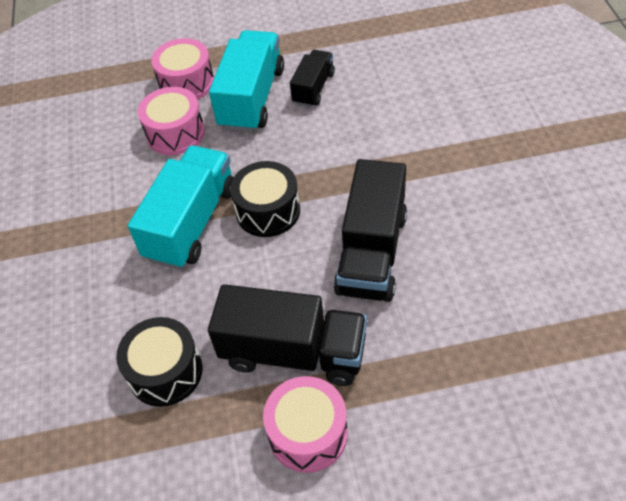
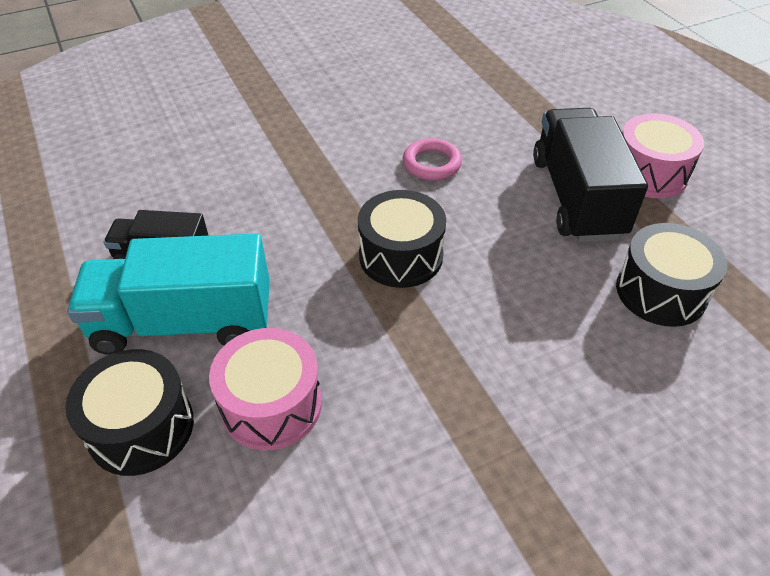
camera: 110 degrees left, 5 degrees down
(186, 83) = (141, 427): pink drum -> black drum
(192, 223) = (444, 329): turquoise truck -> none
(372, 253) = (431, 164): black truck -> pink ring

